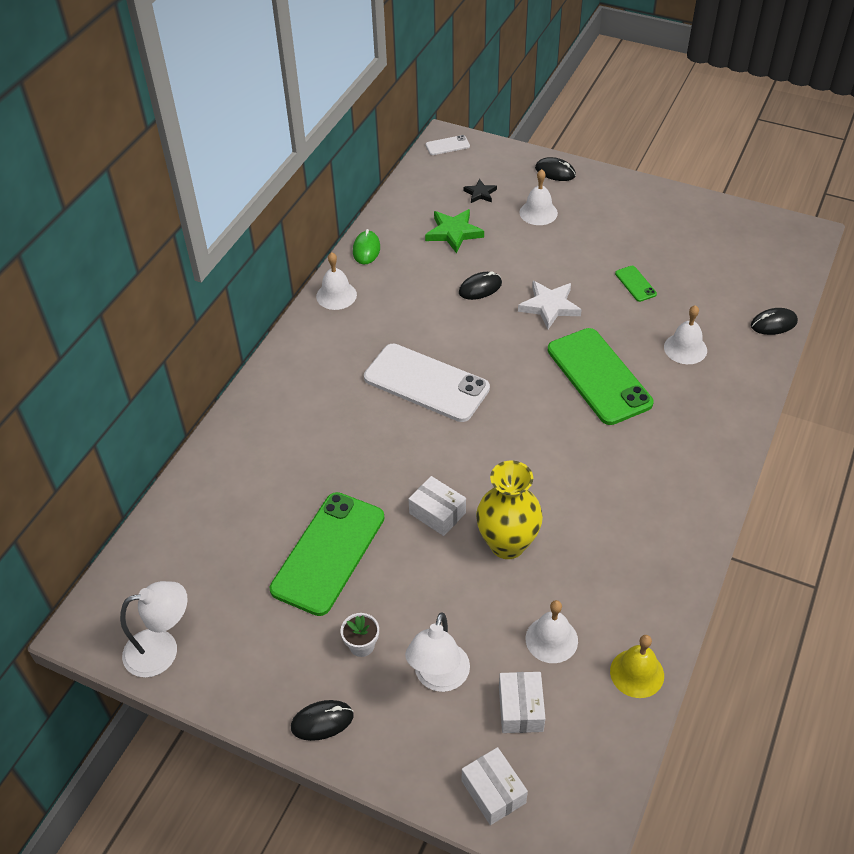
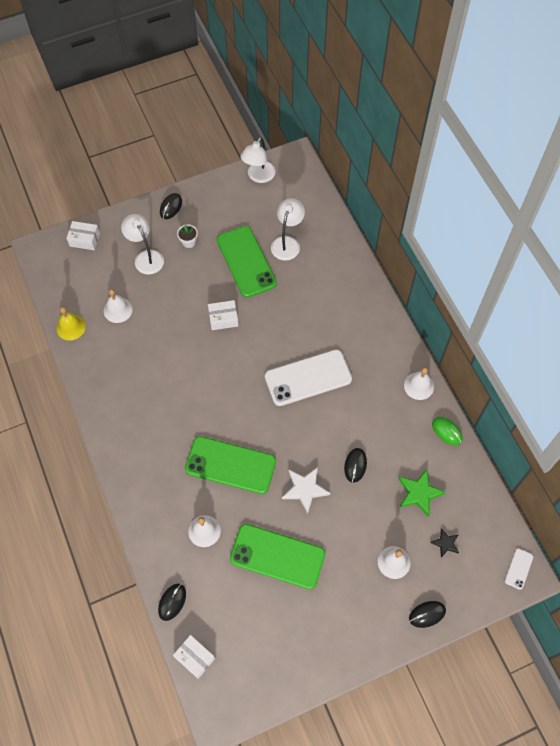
camera: 130 degrees right, 15 degrees up
(254, 530) = (287, 243): none -> white lamp
(507, 544) = (178, 333): yellow vase -> none
(520, 709) = (103, 274): white box -> white box (195, 658)
(635, 284) = (277, 556): green phone -> green phone, size x2.34

